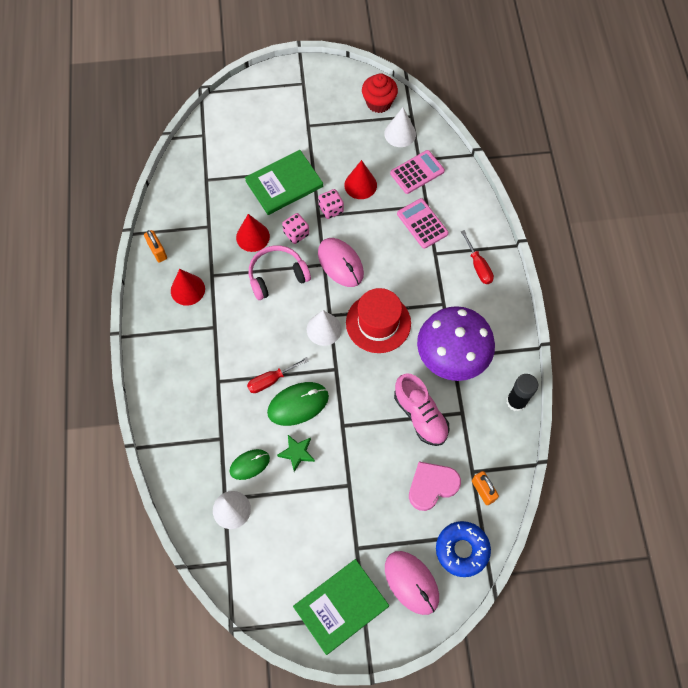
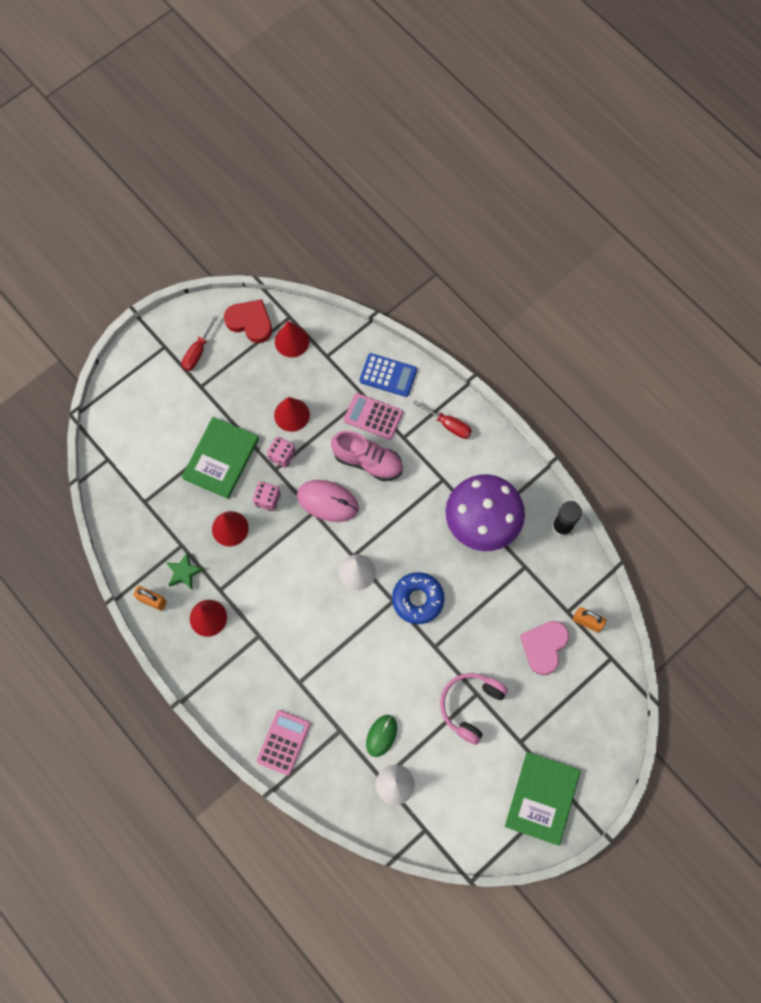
camera: 35 degrees left, 5 degrees up
(271, 380) = (345, 649): red screwdriver -> red screwdriver (198, 352)
(277, 276) = (280, 551): pink headphones -> pink headphones (470, 706)
(297, 453) = (414, 697): green star -> green star (184, 572)
(298, 404) = (384, 654): green mouse -> none
(378, 323) = (400, 534): red hat -> none
(379, 103) = (250, 322): red cupcake -> red heart
(400, 133) = (292, 341): white cone -> red cone
(411, 582) = (583, 738): pink mouse -> none
(417, 172) = (334, 370): pink calculator -> pink calculator (283, 742)
(420, 415) = (493, 593): pink shoe -> pink shoe (368, 461)
(456, 201) = (388, 375): none -> blue calculator
(462, 550) = (604, 683): blue donut -> blue donut (417, 599)

